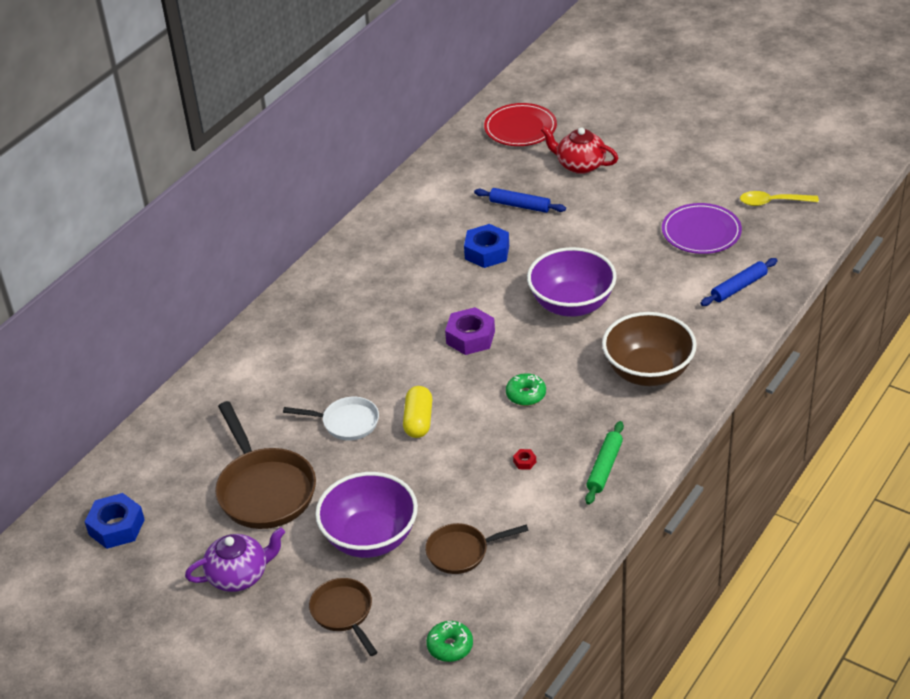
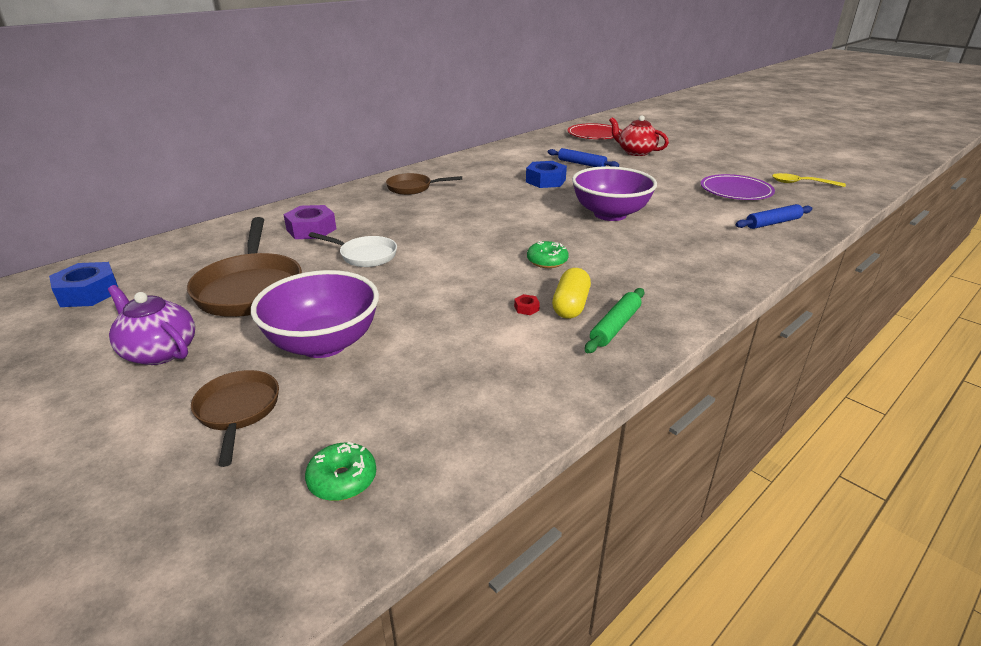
camera: 10 degrees right, 10 degrees down
(239, 575) = (159, 352): purple teapot -> purple teapot turned 135 degrees counterclockwise
(418, 421) = (433, 264): yellow capsule -> yellow capsule (570, 305)
(462, 552) = (418, 375): brown pan -> brown pan (413, 188)
(470, 337) = (510, 221): purple nut -> purple nut (311, 229)
(648, 372) = (677, 263): brown bowl -> none

